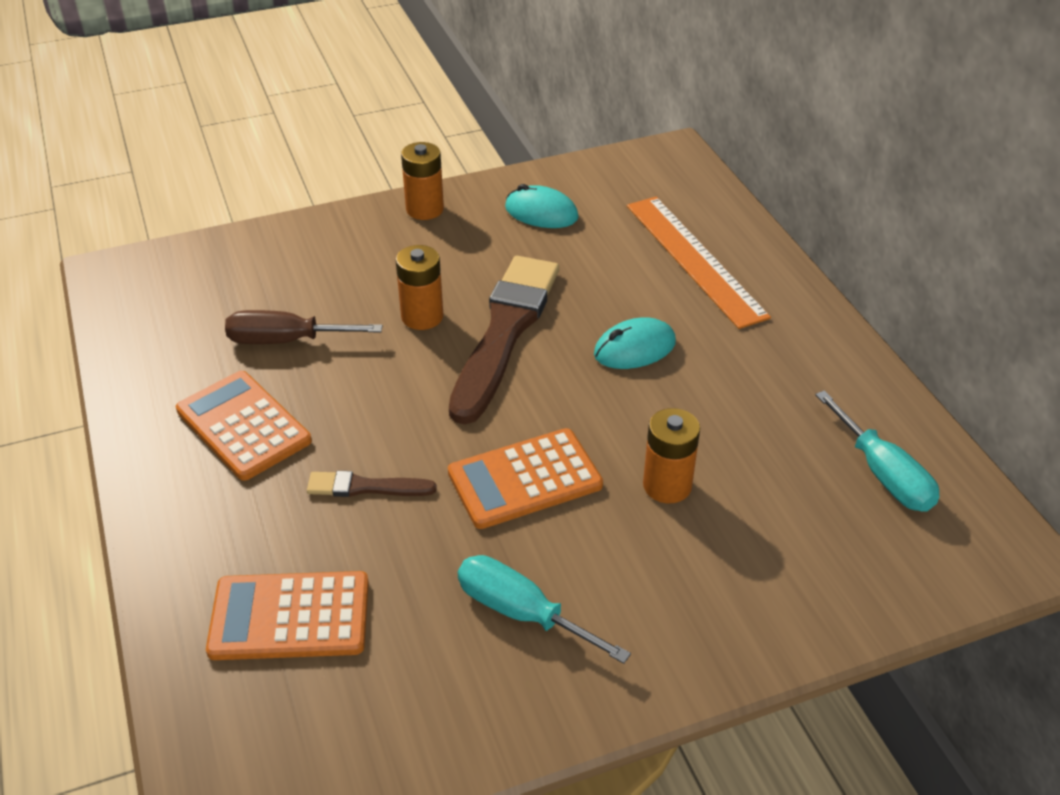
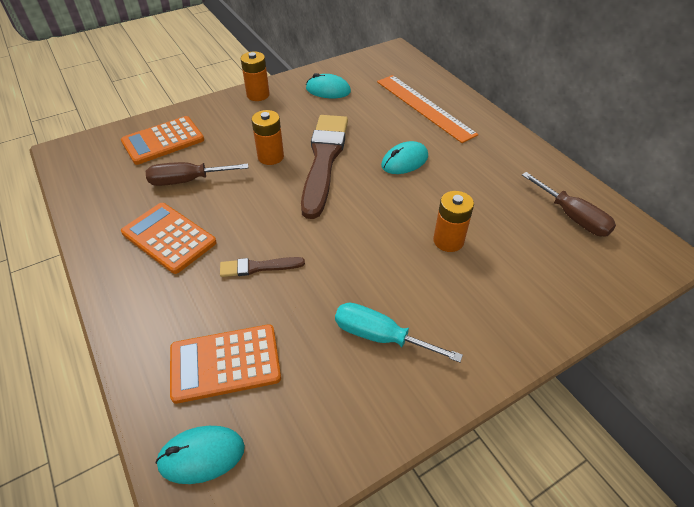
camera: 10 degrees left, 5 degrees up
(234, 732) = (201, 455): none -> turquoise mouse
(525, 479) = (359, 248): orange calculator -> orange calculator (163, 141)
(883, 474) = (572, 217): turquoise screwdriver -> brown screwdriver

